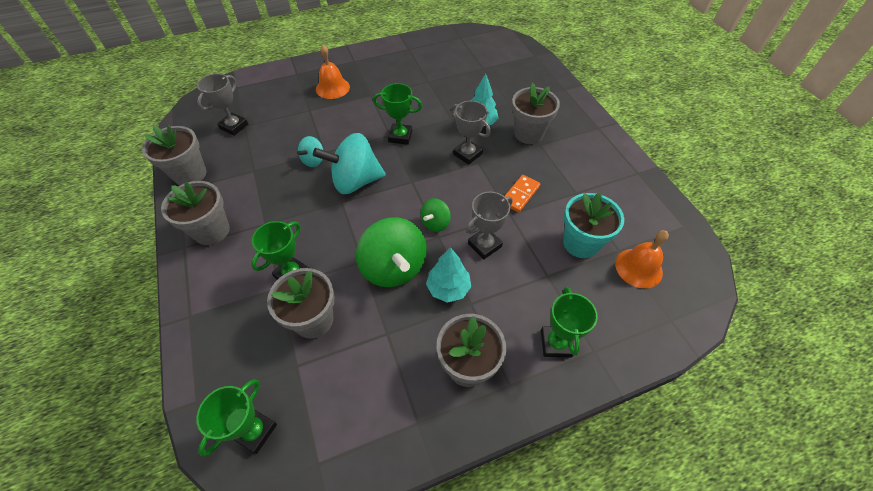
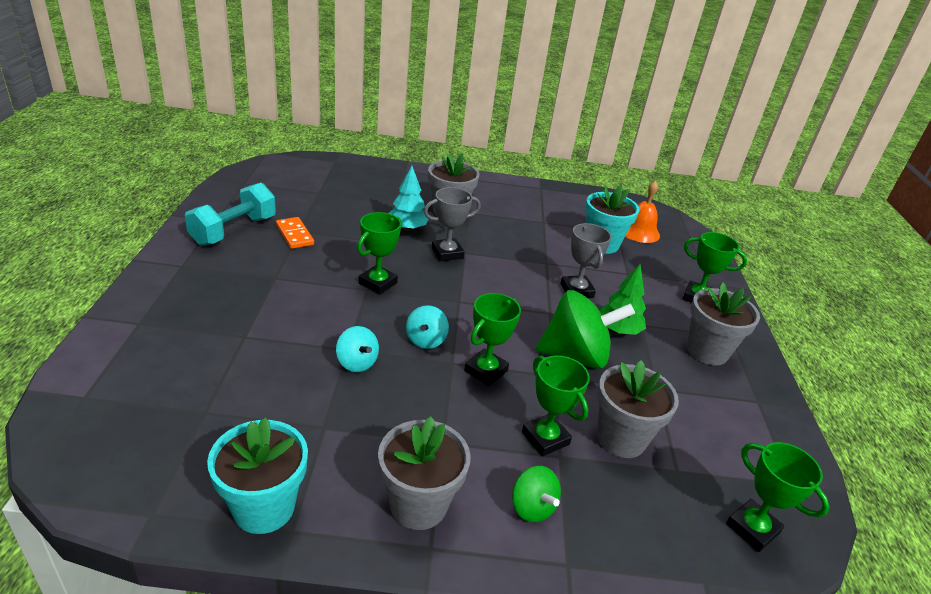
camera: 70 degrees left, 20 degrees down
(190, 174) = (264, 508): grey flower pot -> turquoise flower pot
(234, 126) = (194, 424): grey trophy -> none
(332, 88) = (220, 301): orange bell -> none
(343, 221) = (486, 371): none -> green trophy
(355, 181) = (426, 340): turquoise spinning top -> turquoise spinning top, size x0.51
(403, 59) = (234, 231): none -> turquoise dumbbell
(435, 223) = (531, 308): green spinning top -> green spinning top (532, 507)
(448, 288) = (618, 330): turquoise tree -> green tree
(520, 194) = (526, 248): orange domino -> orange domino (294, 235)

